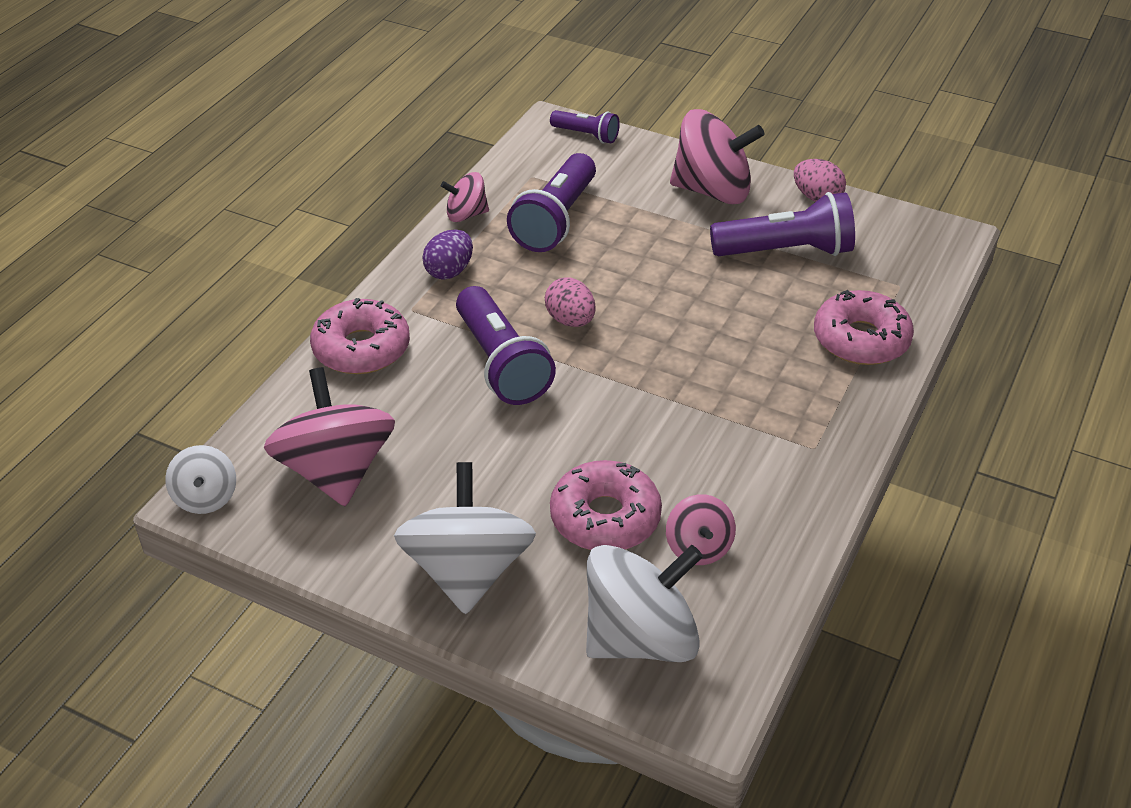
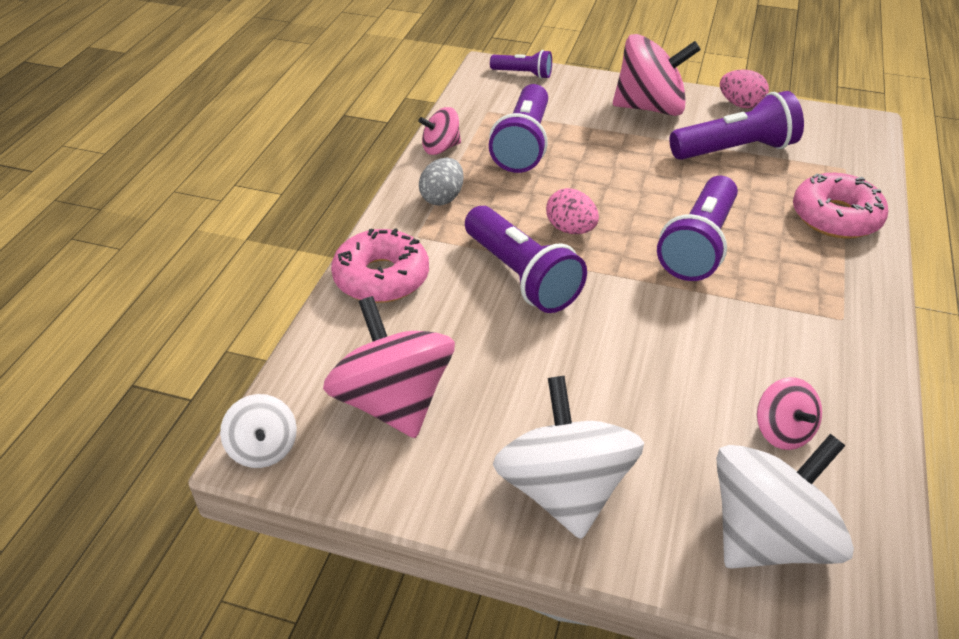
camera: 10 degrees left, 0 degrees up
(449, 271) = (442, 198): purple egg -> grey egg
(605, 518) = (679, 413): pink donut -> none
(698, 353) = (698, 245): none -> purple flashlight

